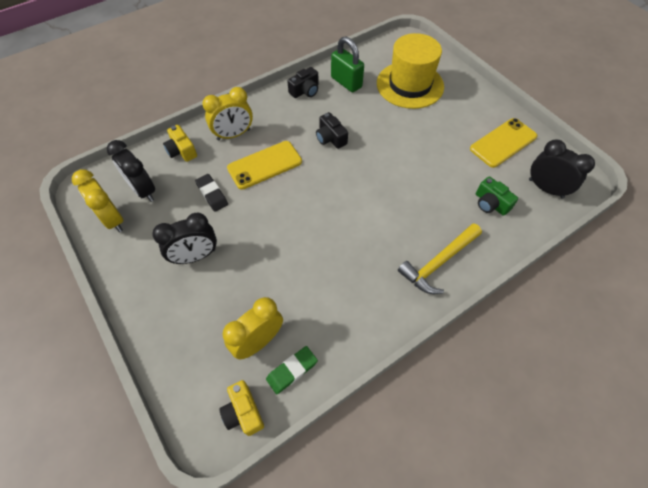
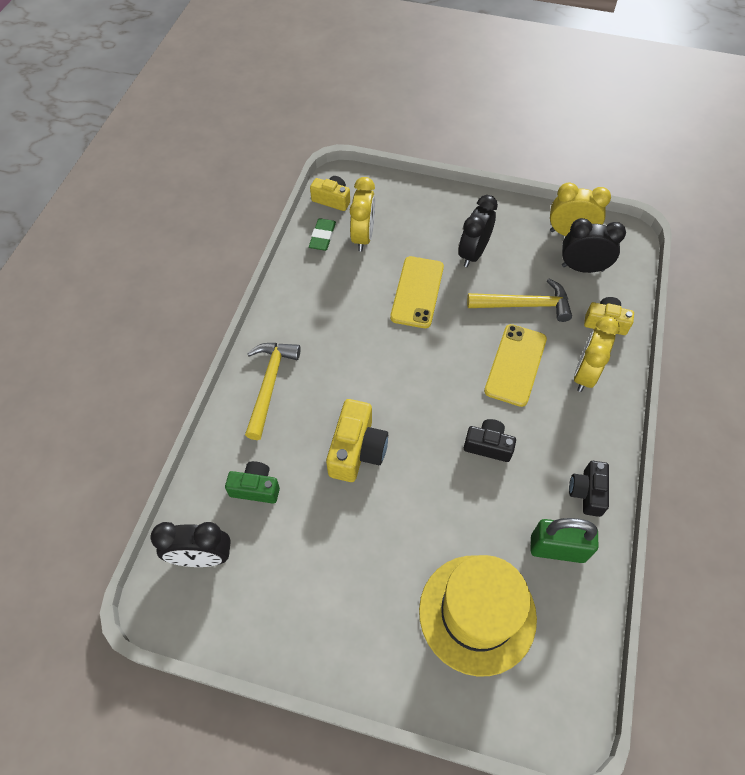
camera: 140 degrees right, 0 degrees up
(212, 194) = (524, 305): black eraser -> yellow hammer
(410, 183) = (357, 450): none -> yellow camera
(503, 143) = (288, 597): yellow phone -> yellow phone (417, 292)

